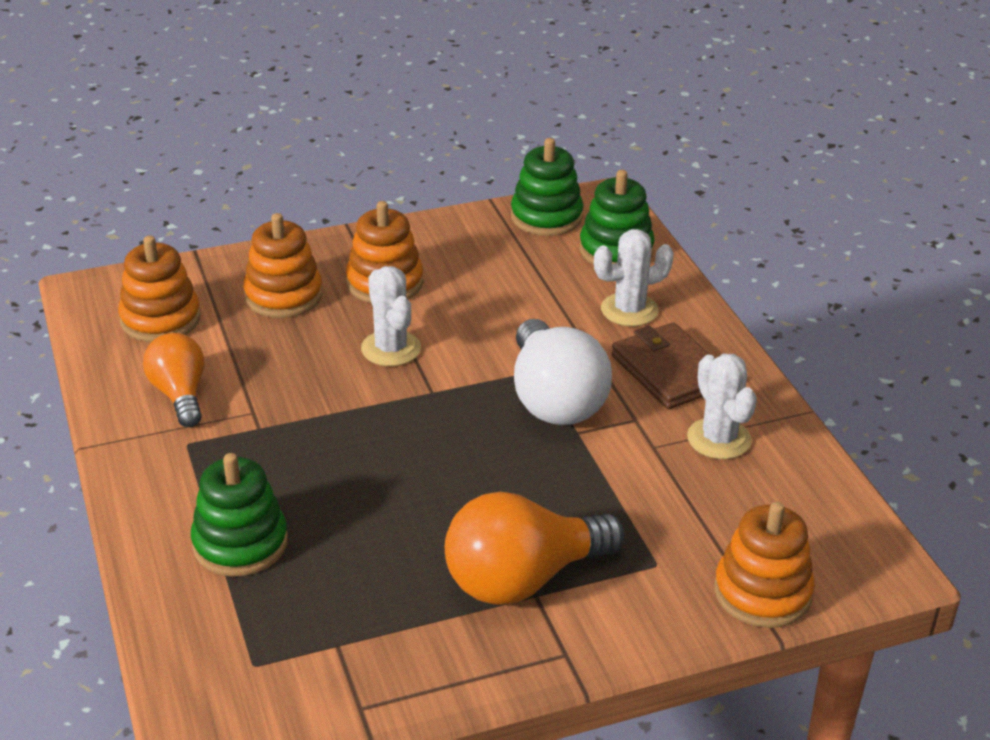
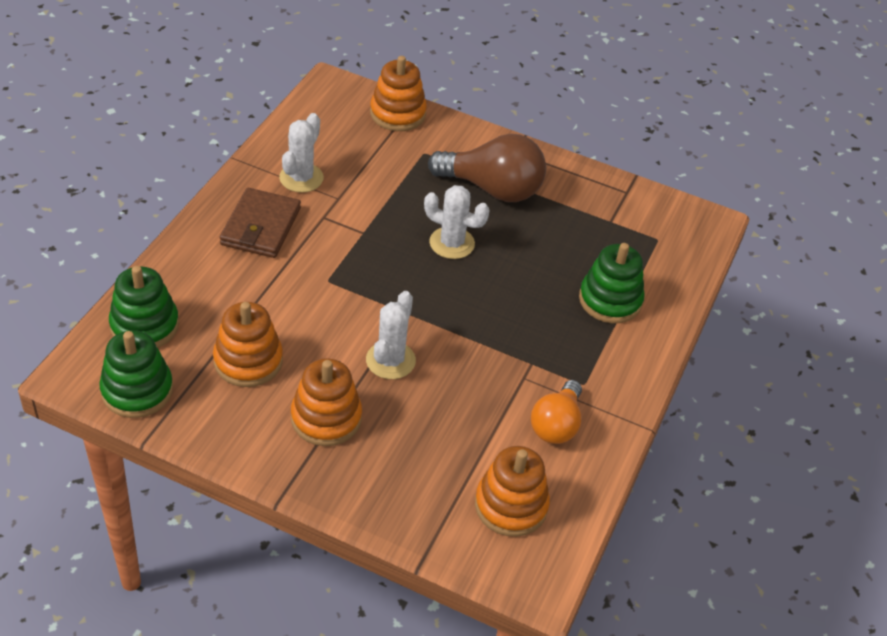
camera: 140 degrees left, 10 degrees up
(283, 296) = (405, 461): orange stacking toy -> orange stacking toy (248, 361)
(522, 579) = (492, 189): orange light bulb -> brown light bulb
(554, 399) = (347, 257): white light bulb -> none
(629, 310) = (214, 278): white cactus -> white cactus (452, 243)

